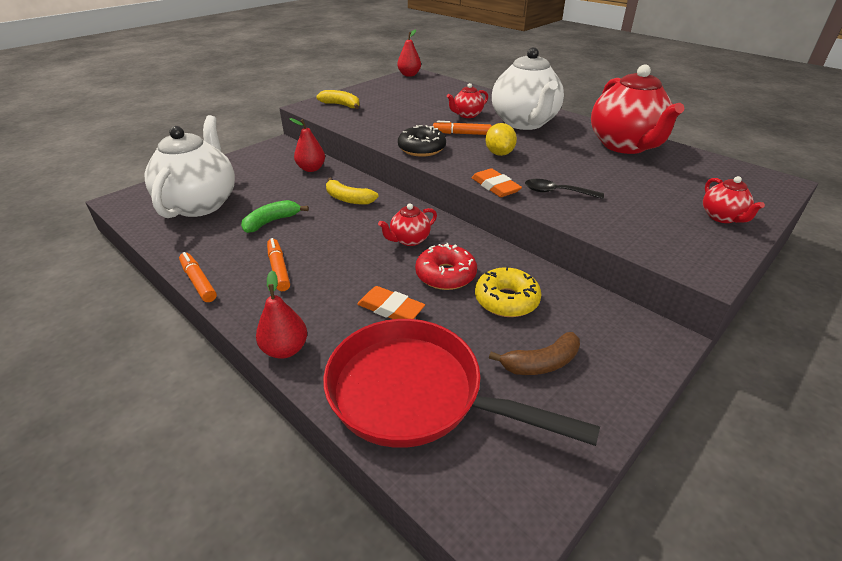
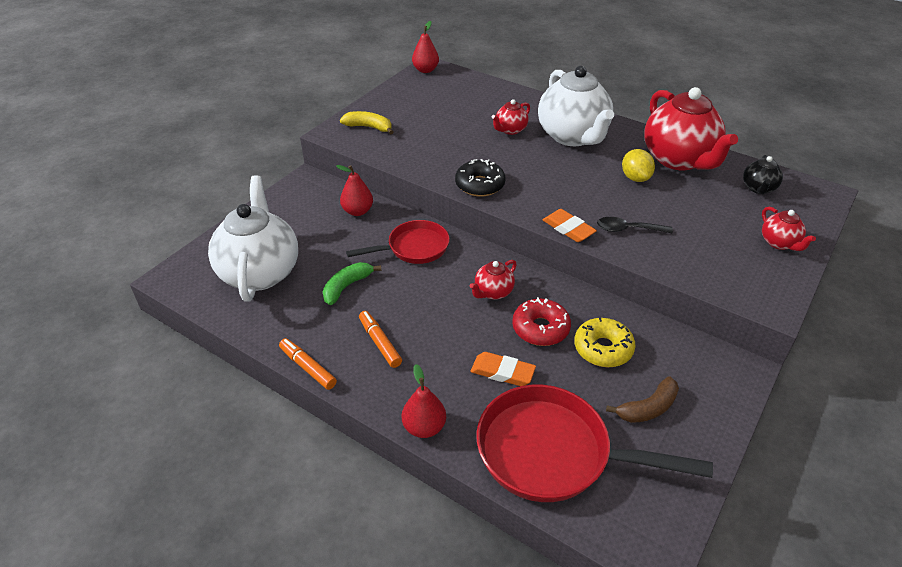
camera: 10 degrees left, 5 degrees up
(348, 199) = (413, 248): yellow banana -> red pan
(462, 134) = (513, 159): orange marker -> none
(499, 153) = (559, 183): yellow lemon -> yellow lemon (635, 178)
(705, 173) = (758, 188): none -> black teapot

